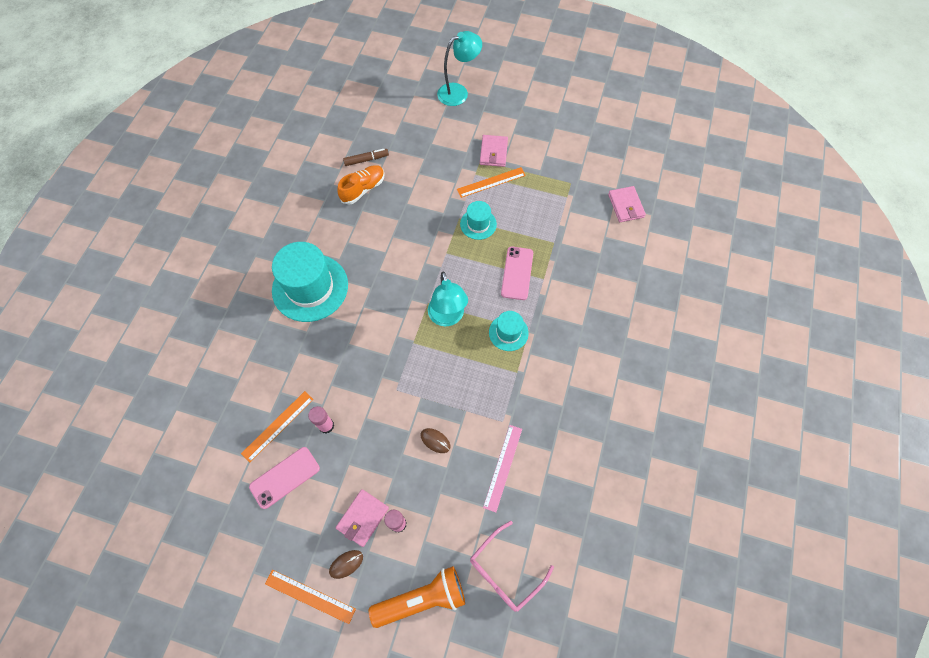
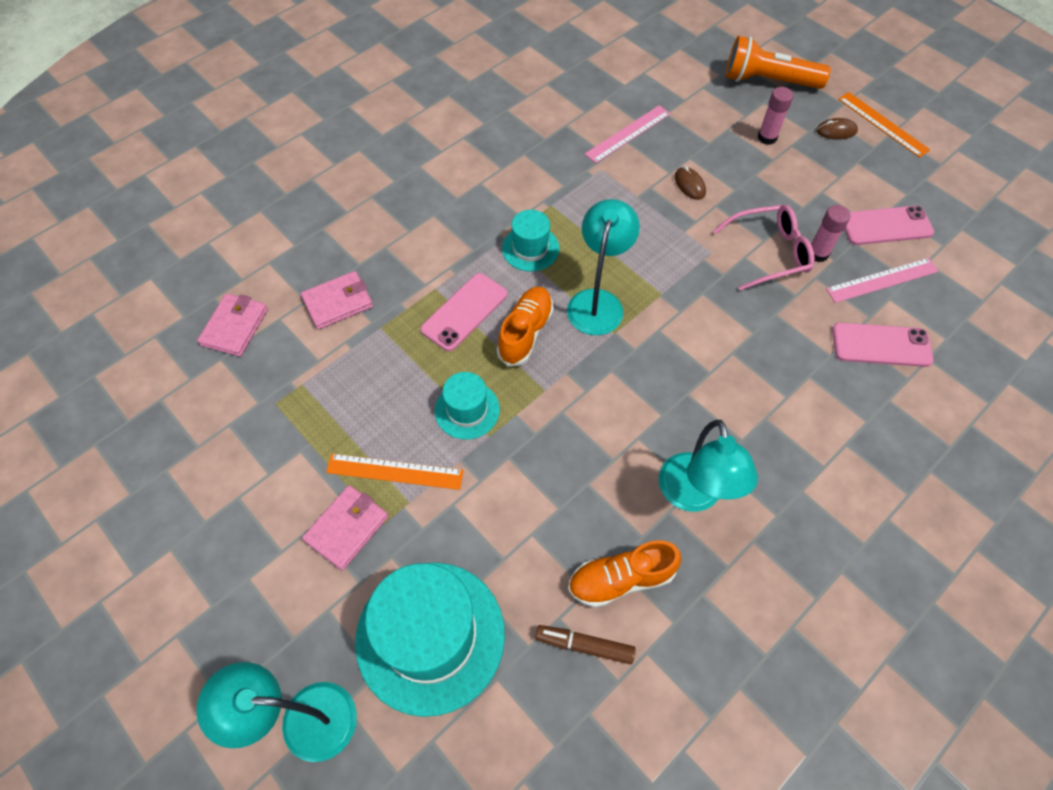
camera: 150 degrees left, 5 degrees down
(268, 374) = (881, 345): none -> pink phone
(278, 426) = (882, 280): orange ruler -> pink ruler
(310, 287) = (783, 440): turquoise hat -> turquoise hat (430, 636)
(346, 238) = (693, 496): none -> turquoise lamp
(363, 518) = (804, 157): pink wallet -> pink wallet (338, 302)
(476, 278) = (525, 332): none -> orange shoe
(505, 571) = (676, 67): pink glasses -> pink glasses (769, 252)

